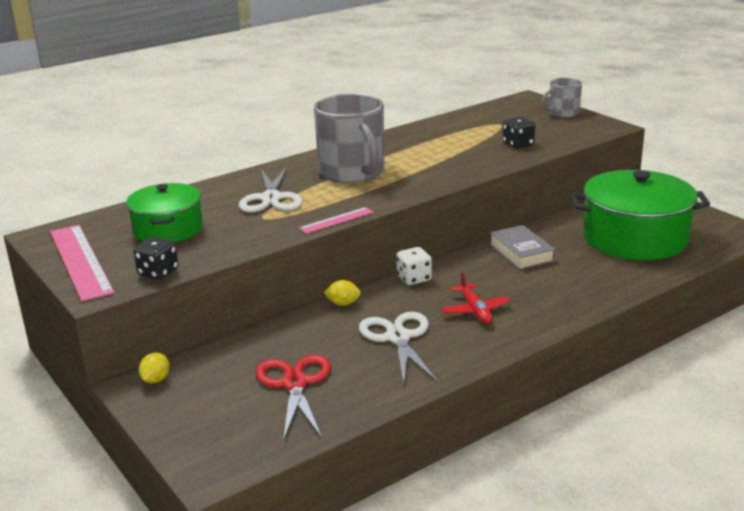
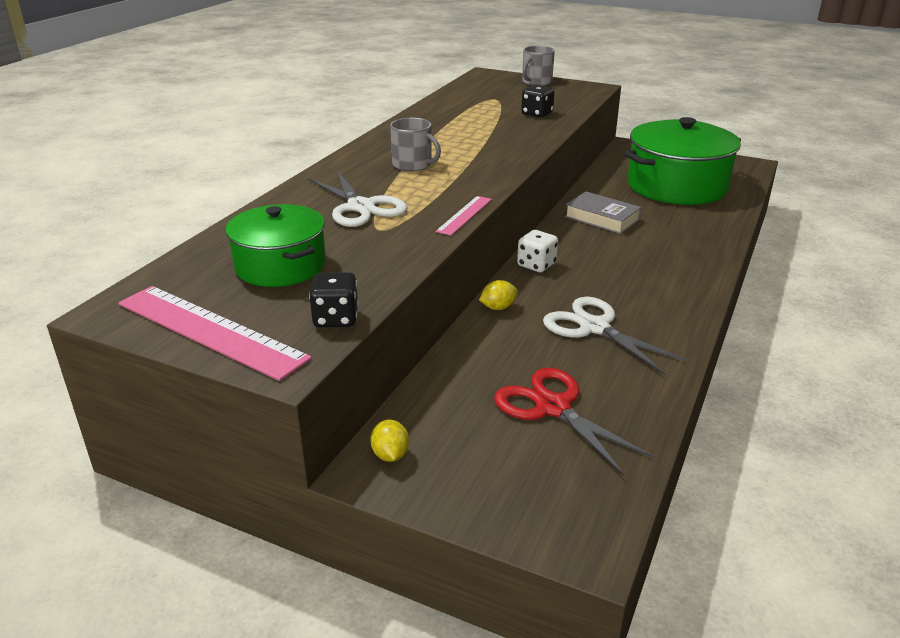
camera: 30 degrees left, 5 degrees up
(352, 172) = (413, 165): grey mug -> grey mug, size x0.52
(475, 310) = (630, 281): red plane -> none

